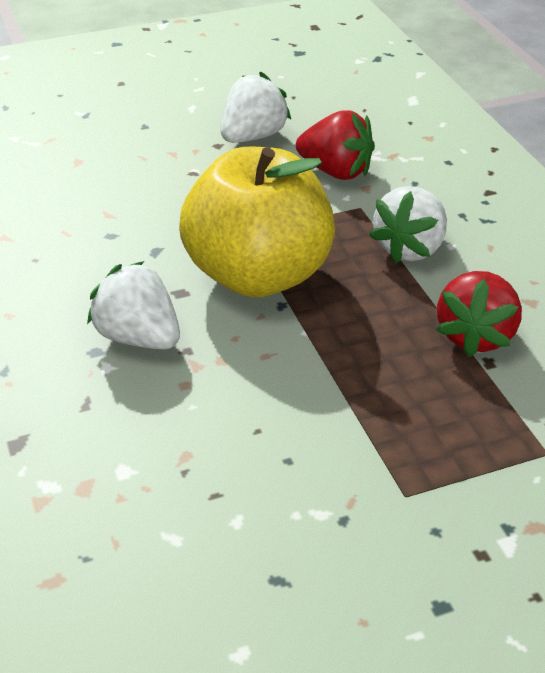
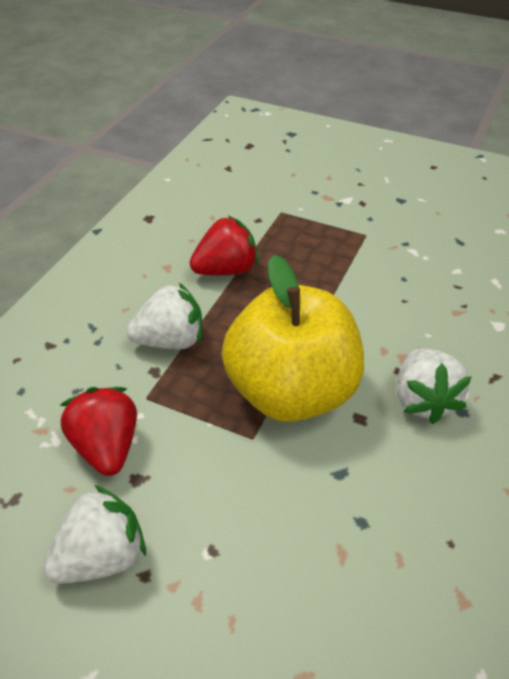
camera: 135 degrees left, 5 degrees up
(253, 137) = (101, 557): white strawberry -> white strawberry turned 150 degrees clockwise

